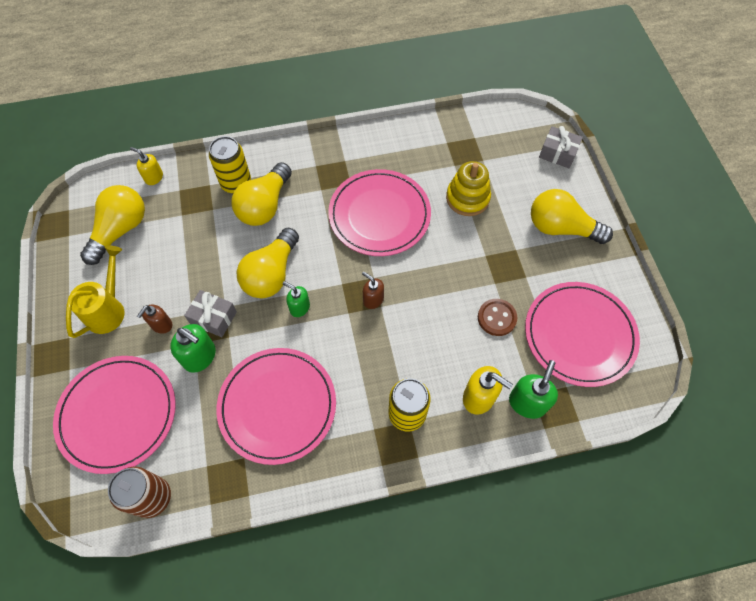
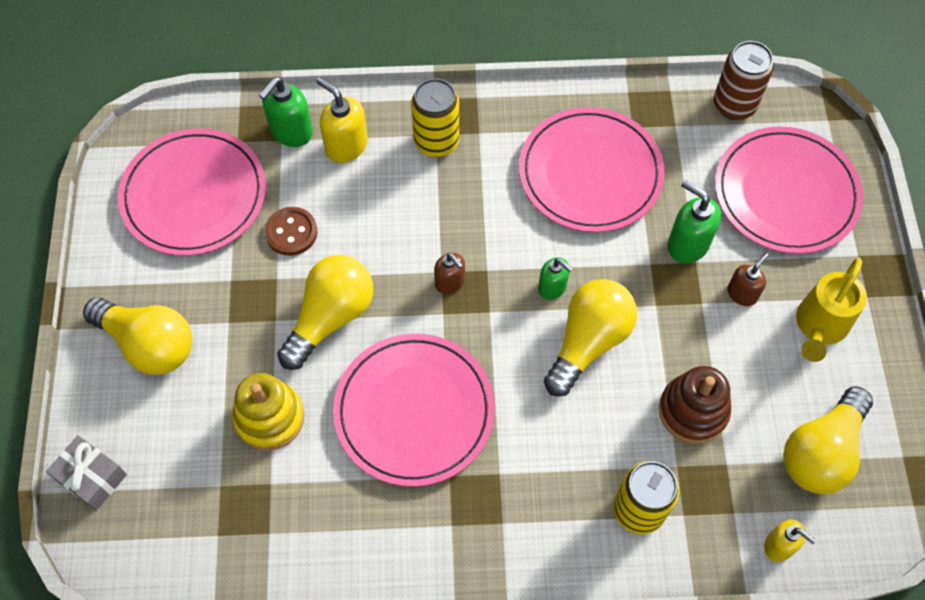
camera: 170 degrees left, 0 degrees up
(201, 241) = (693, 411): none -> brown stacking toy
(213, 318) = (671, 292): grey gift -> none
(265, 205) = (592, 458): yellow light bulb -> yellow light bulb (330, 317)

